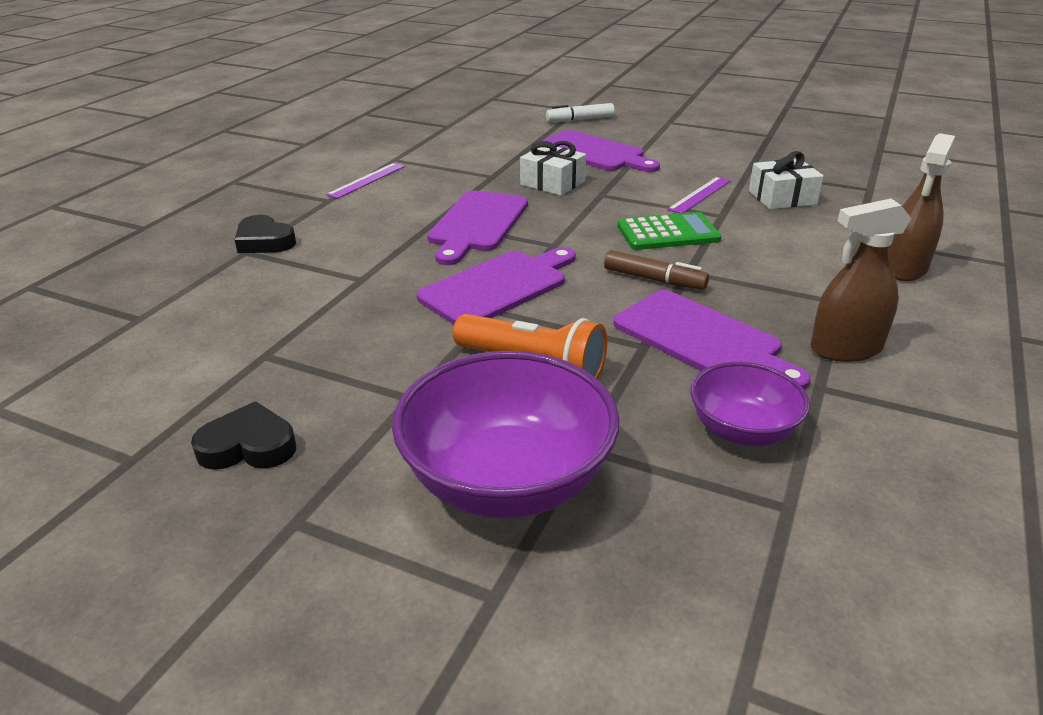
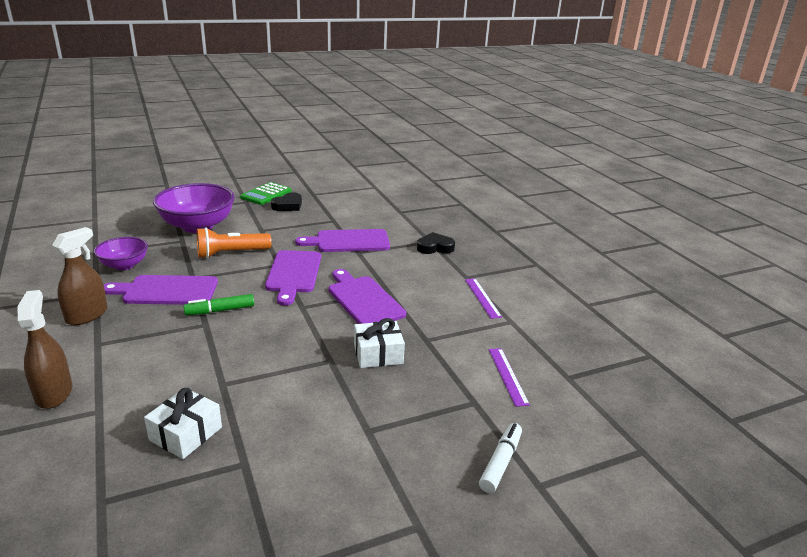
camera: 130 degrees right, 5 degrees down
(594, 153) = (404, 409): purple cutting board -> purple cutting board (349, 241)
(654, 280) = (220, 310): brown marker -> green marker
(668, 233) = (245, 347): green calculator -> green calculator (266, 194)
(700, 195) = (258, 399): purple ruler -> purple ruler (507, 376)

